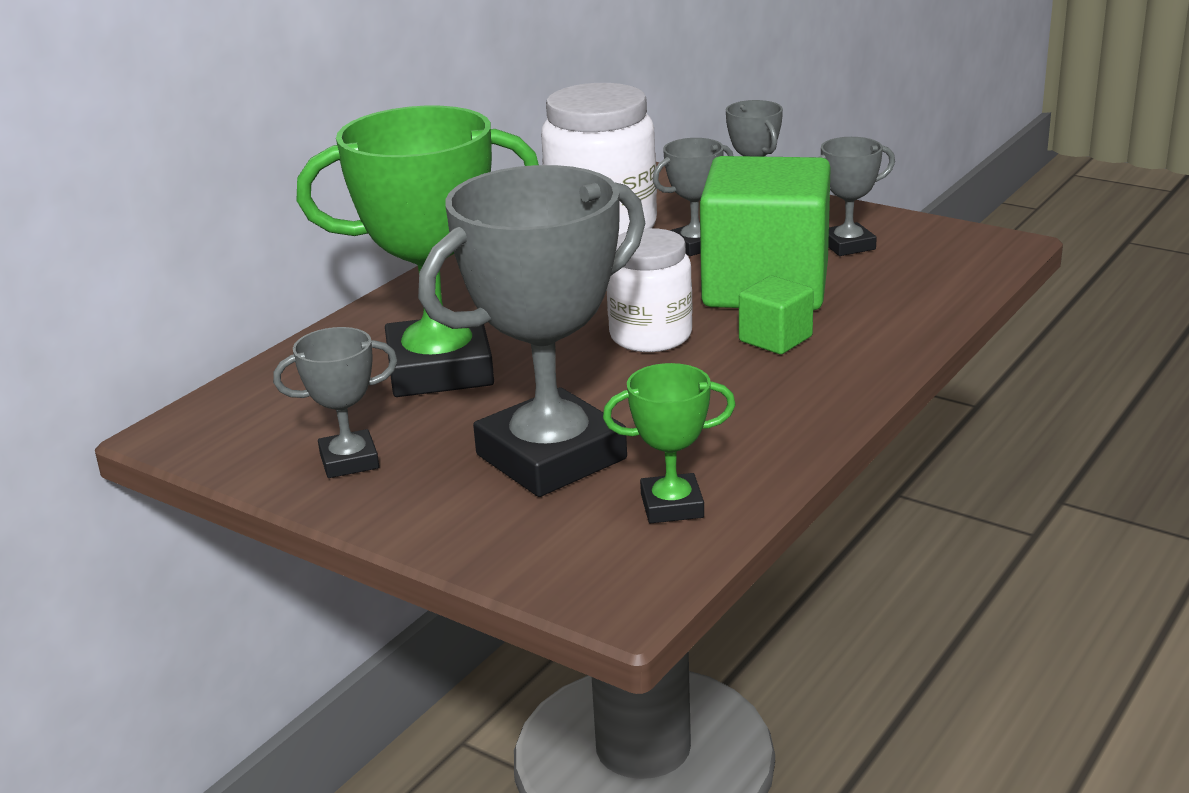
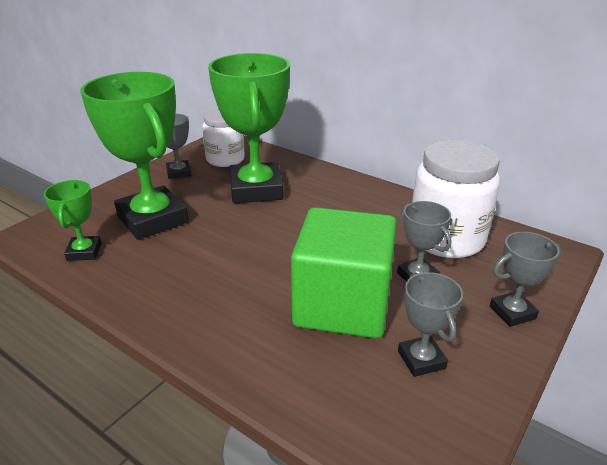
camera: 90 degrees right, 5 degrees up
(551, 457) = (152, 219): grey trophy -> green trophy
(650, 336) = (275, 252): white jar -> white jar (225, 159)
(775, 339) = (256, 302): green cube -> none

